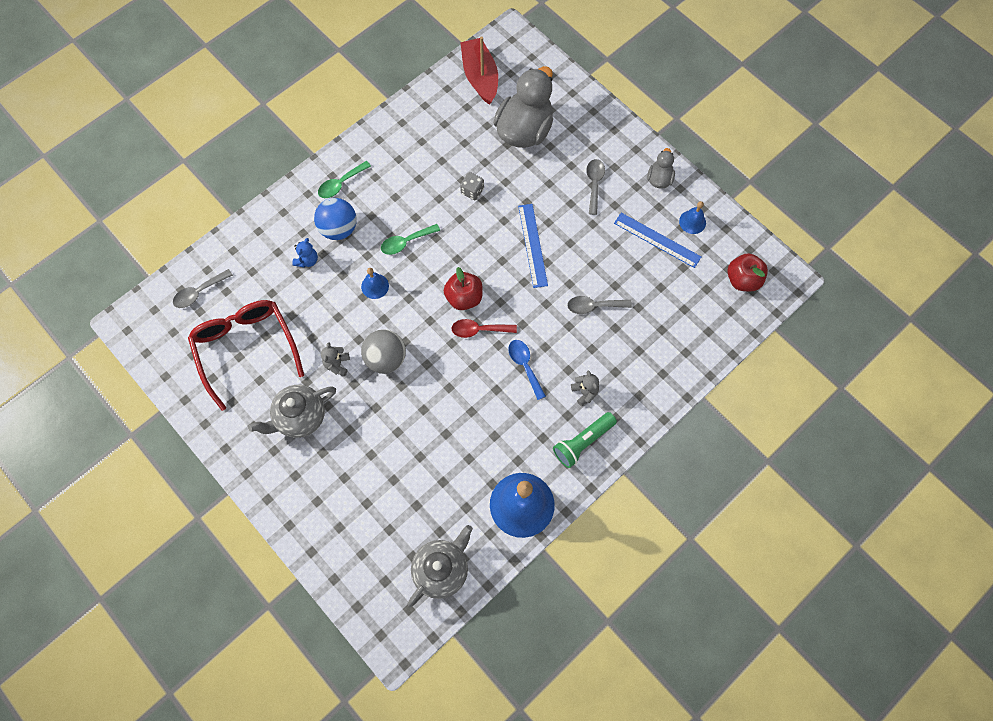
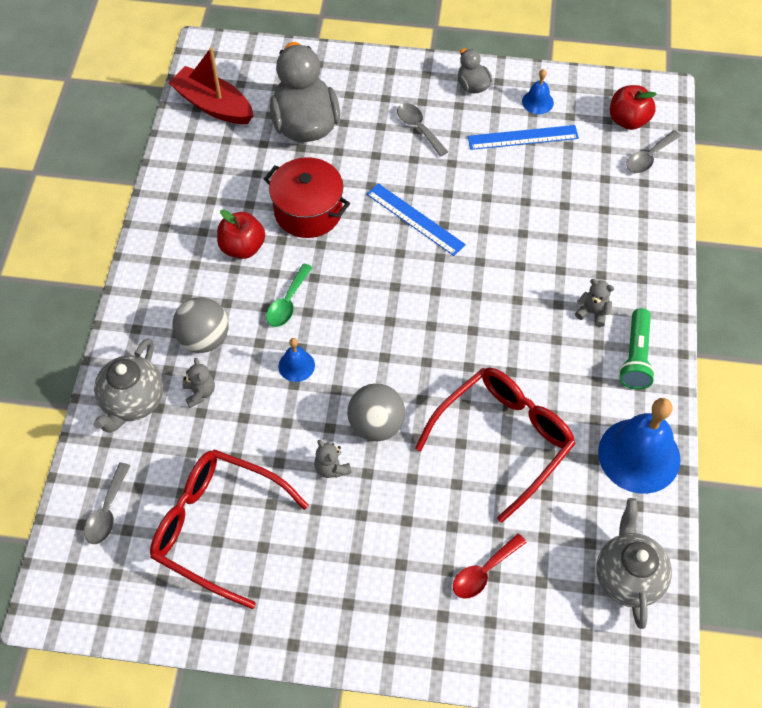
camera: 40 degrees left, 10 degrees down
(300, 417) = (344, 549): grey teapot -> grey teapot (133, 401)
(307, 260) = (200, 392): blue teddy bear -> grey teddy bear
(339, 229) = (204, 339): blue ball -> grey ball
(341, 184) = (164, 295): green spoon -> none
(450, 427) = (503, 439): none -> red glasses
(464, 298) = (397, 312): red apple -> red apple (242, 247)
(472, 191) = (308, 211): grey dice -> red pot
(479, 330) = (440, 330): red spoon -> red spoon (483, 572)
(525, 365) = (516, 330): blue spoon -> none
(593, 306) = (525, 232): grey spoon -> grey spoon (648, 157)

